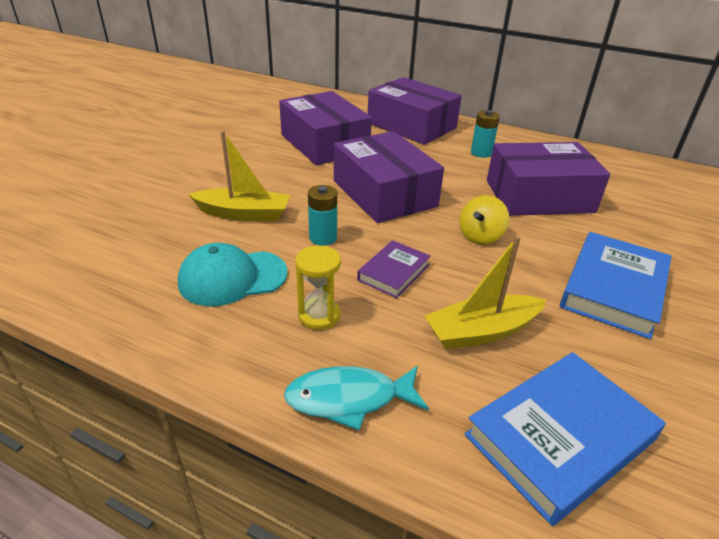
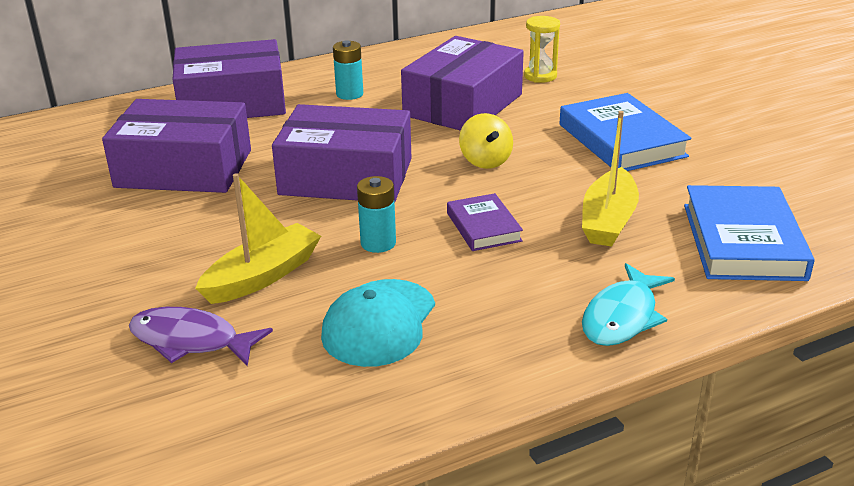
camera: 50 degrees left, 5 degrees down
(159, 220) = (191, 341): none -> purple fish
(319, 316) = (500, 292): yellow hourglass -> yellow hourglass (540, 76)

